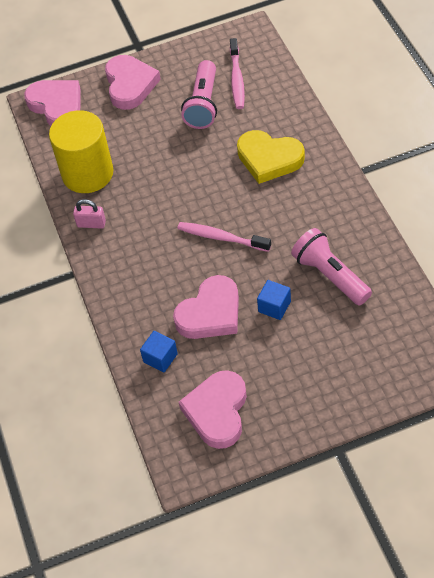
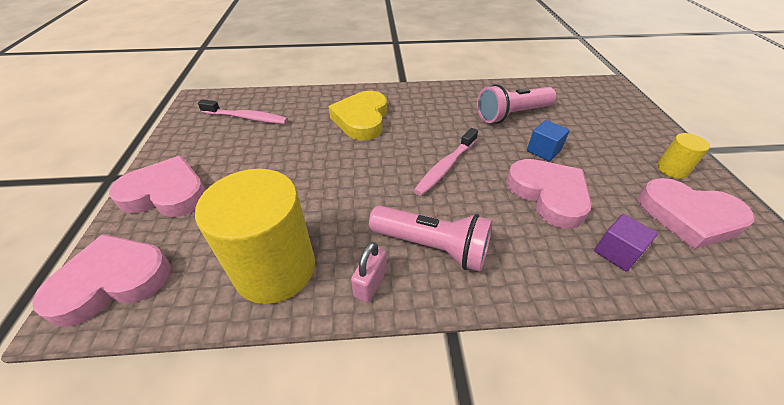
camera: 80 degrees left, 10 degrees down
(160, 358) = (616, 252): blue cube -> purple cube
(203, 104) = (257, 144): pink flashlight -> pink flashlight (432, 247)
(269, 159) = (361, 119): yellow heart -> yellow heart turned 150 degrees clockwise
(284, 410) = (672, 169): none -> yellow cylinder

